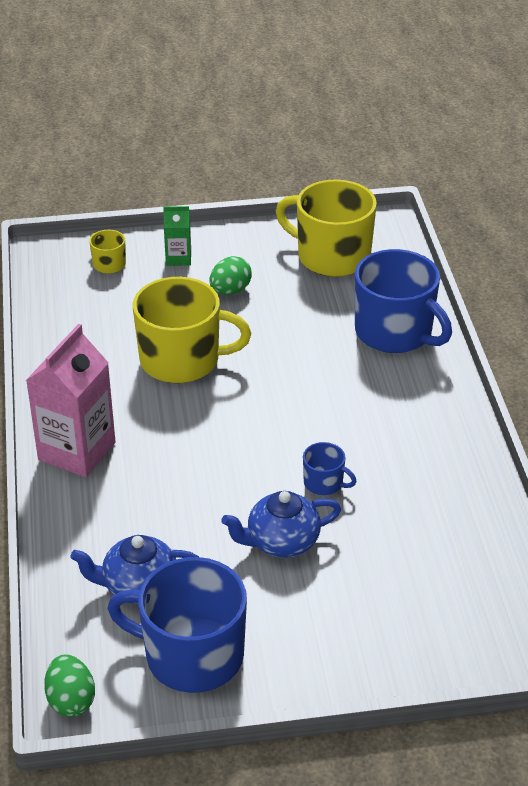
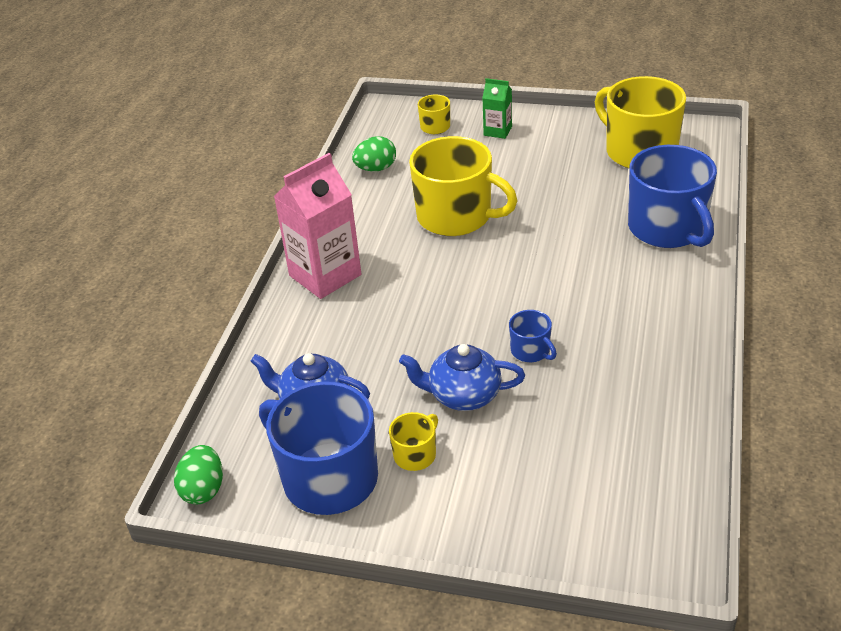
camera: 25 degrees right, 0 degrees up
(230, 291) = (530, 165): green egg -> green egg (376, 169)
(265, 610) = (415, 454): none -> yellow mug

